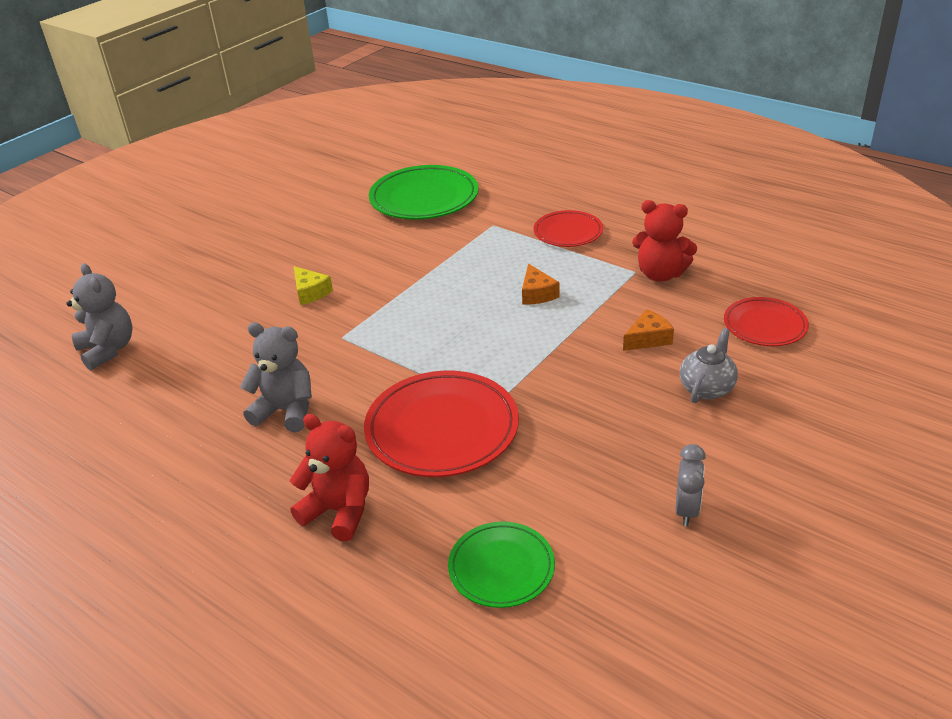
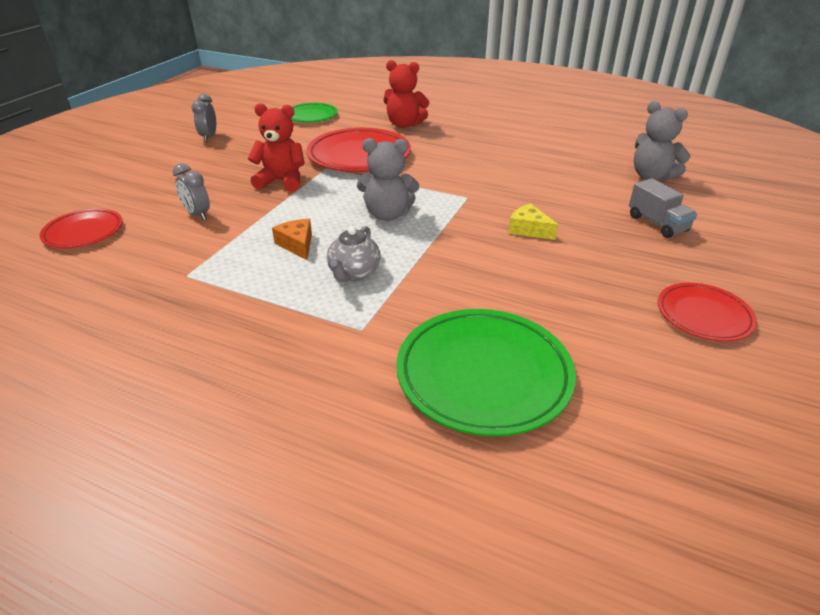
camera: 165 degrees right, 0 degrees up
(186, 289) = (657, 223): none -> grey truck
(286, 411) = (471, 156): grey teddy bear -> grey teddy bear (388, 214)
(568, 232) = (257, 324): red plate -> red plate (703, 315)
(648, 339) = (197, 214): orange cheese -> grey clock
(660, 274) = (158, 275): red teddy bear -> red teddy bear (281, 181)
(707, 388) = (165, 187): grey teapot -> grey teapot (354, 273)

